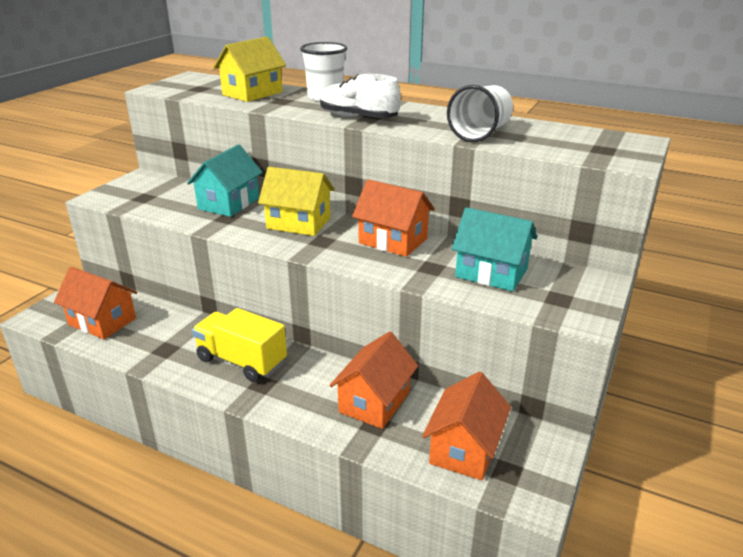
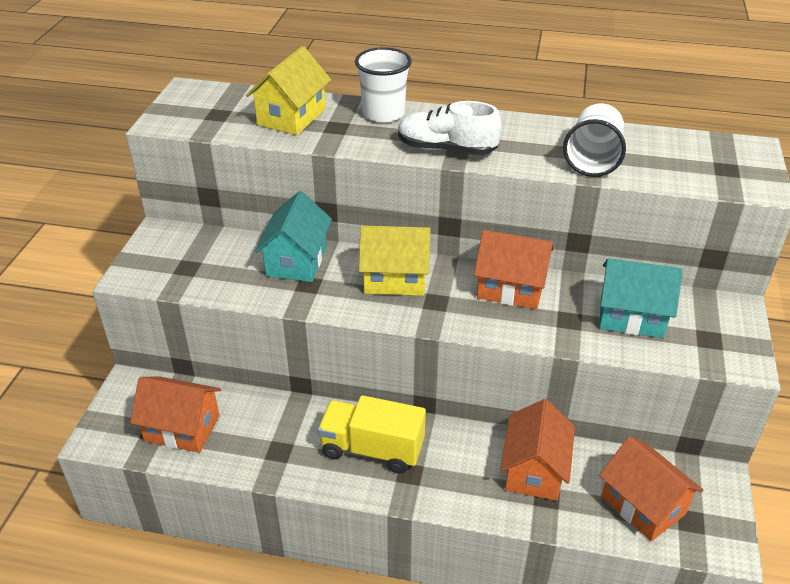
camera: 15 degrees left, 10 degrees up
(464, 449) = (643, 505): orange house -> orange house turned 45 degrees counterclockwise

